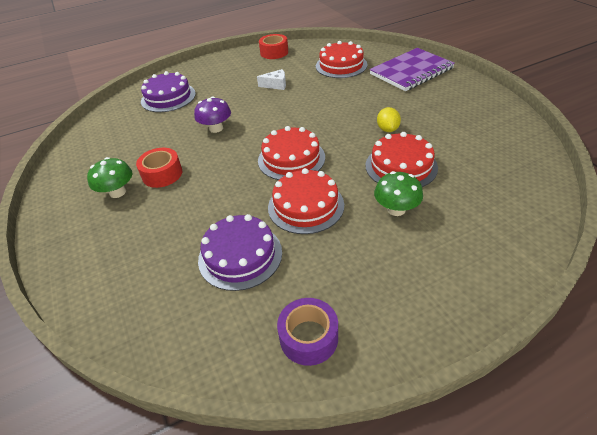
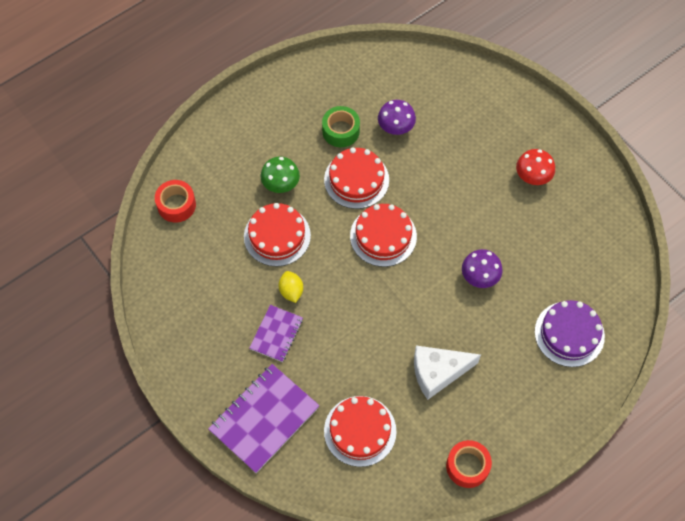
camera: 165 degrees right, 20 degrees up
(117, 192) = (532, 176): green mushroom -> red mushroom
(162, 174) = (503, 203): red tape -> red tape (176, 205)
(240, 255) = (396, 127): purple cake -> purple mushroom
(276, 85) = (438, 372): white cheese -> white cheese, size x1.77
(308, 337) = (332, 78): purple tape -> none
(312, 259) = (341, 131): none -> green tape
(402, 107) = (276, 334): none -> purple notebook

